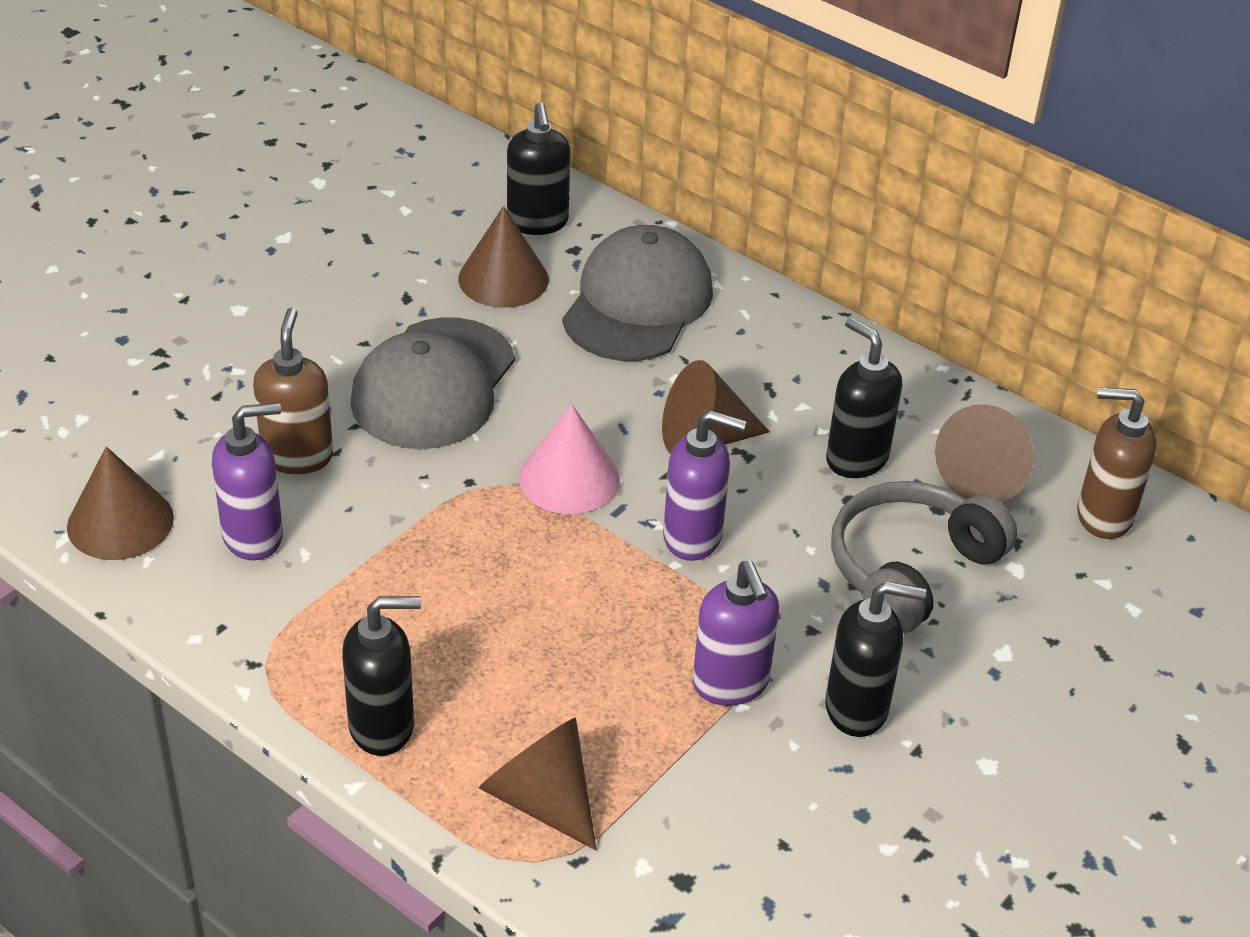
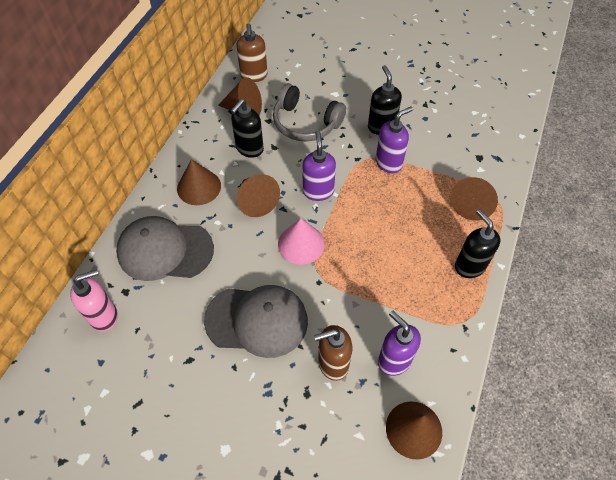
camera: 105 degrees left, 15 degrees up
(503, 279) = (160, 317): brown cone -> brown cone (199, 187)
(537, 223) = (104, 316): black soap dispenser -> pink soap dispenser

